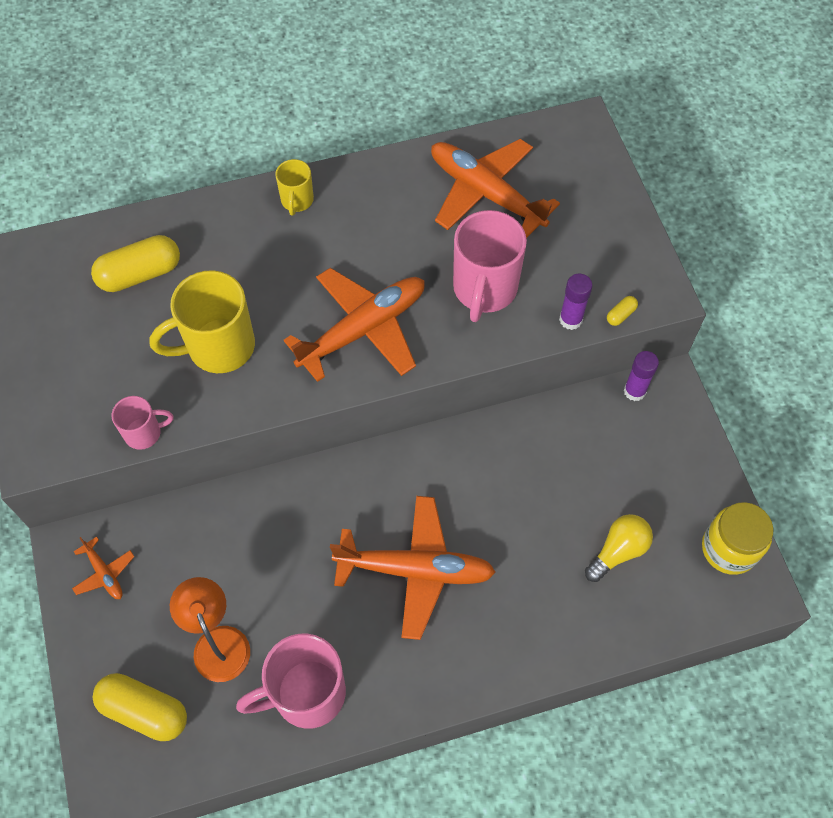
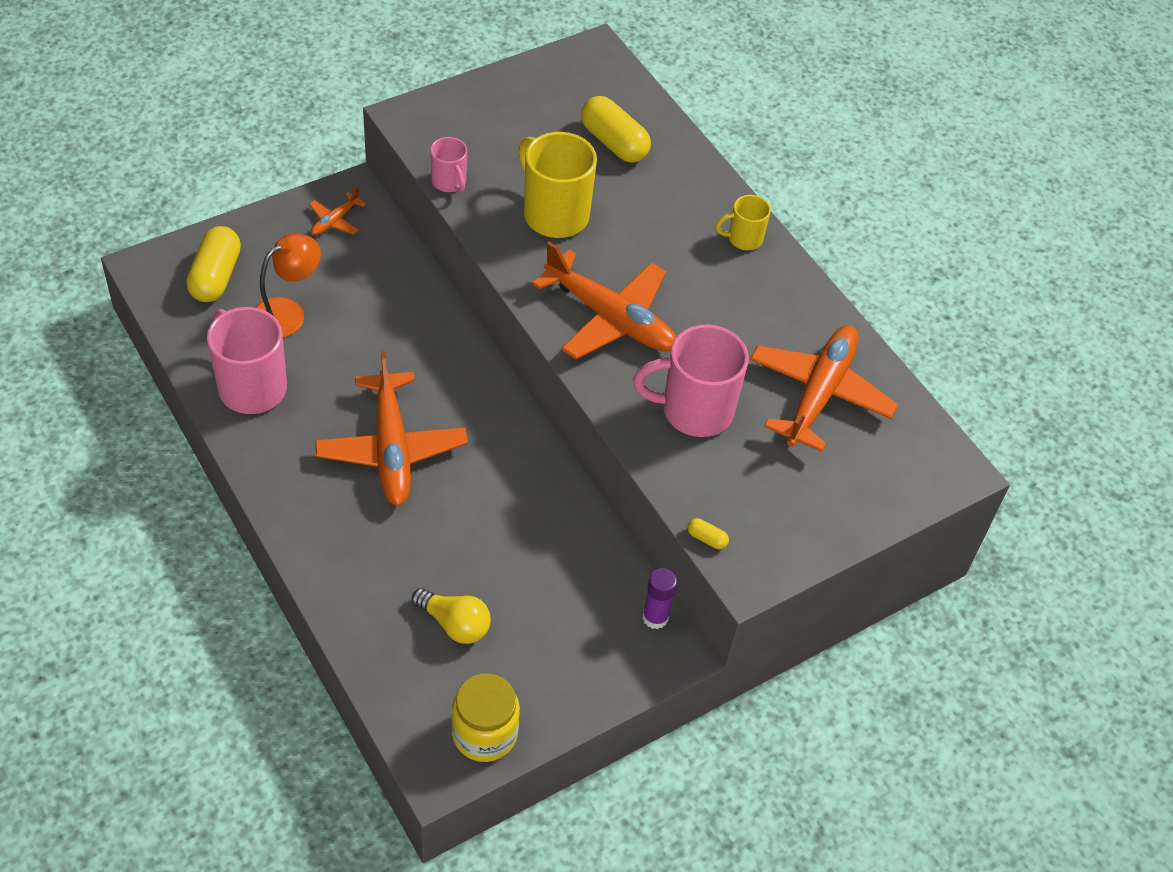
camera: 70 degrees right, 10 degrees down
(570, 320) = (684, 492): purple glue stick -> none

